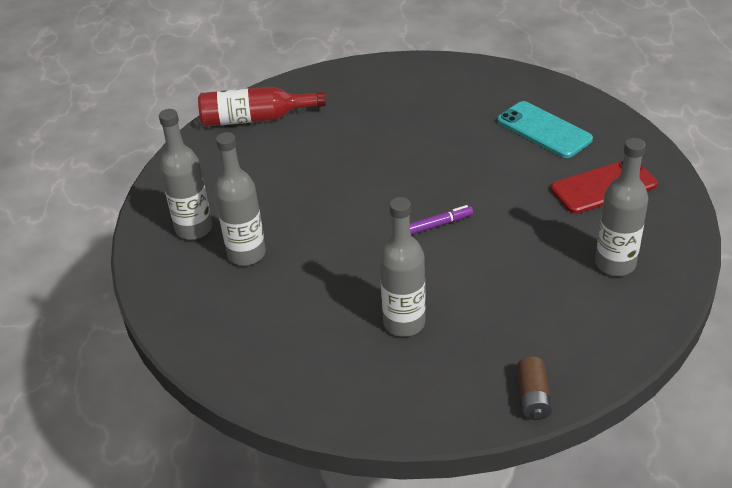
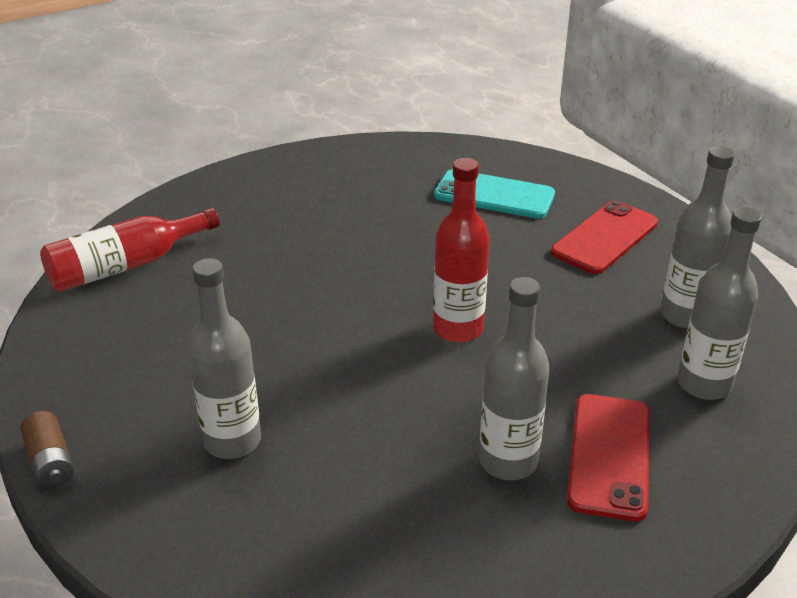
camera: 30 degrees left, 5 degrees down
(194, 229) = (130, 430): grey bottle -> grey bottle (704, 384)
(439, 224) = (458, 329): purple marker -> red bottle
(474, 342) = (609, 456): none -> red phone
(533, 397) = (727, 498): brown battery -> brown battery (50, 462)

